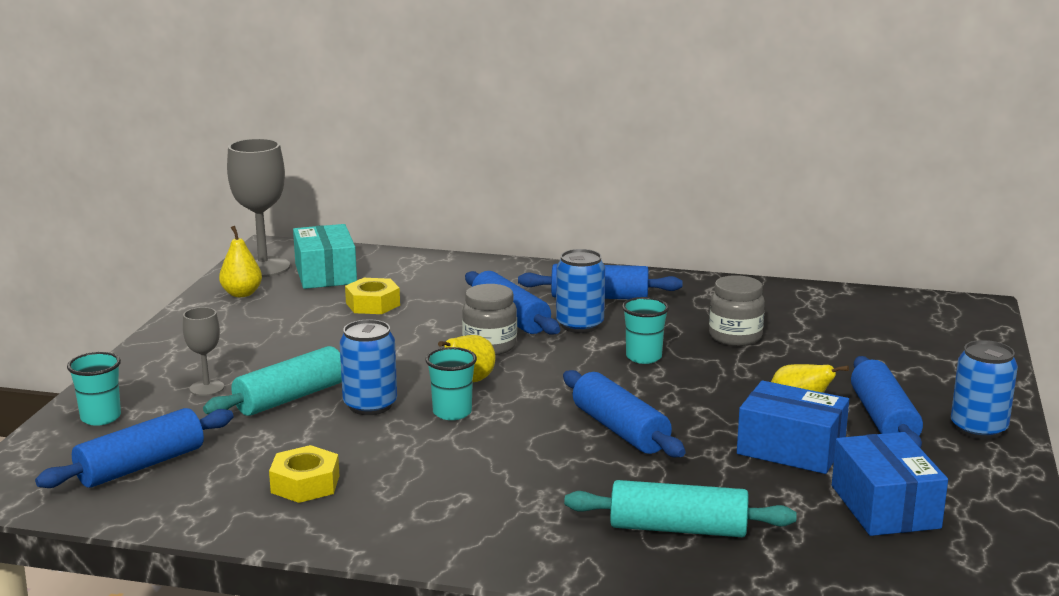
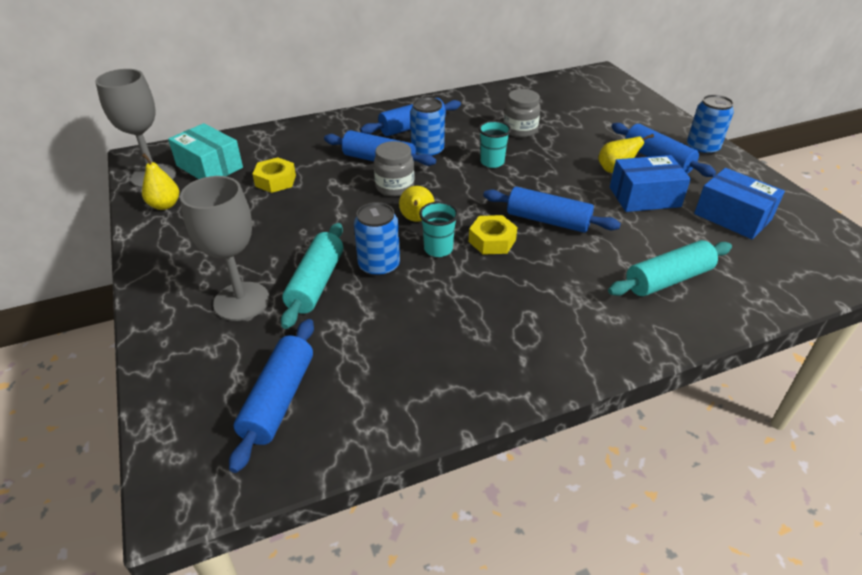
camera: 35 degrees left, 20 degrees up
(101, 418) = (187, 368): turquoise cup -> none
(206, 388) = (241, 301): grey goblet -> grey goblet, size x1.90
(305, 484) = (420, 354): yellow nut -> yellow nut (492, 241)

